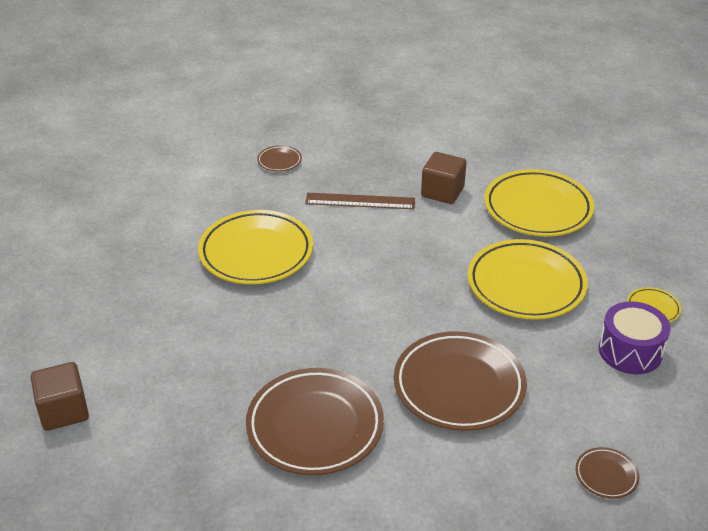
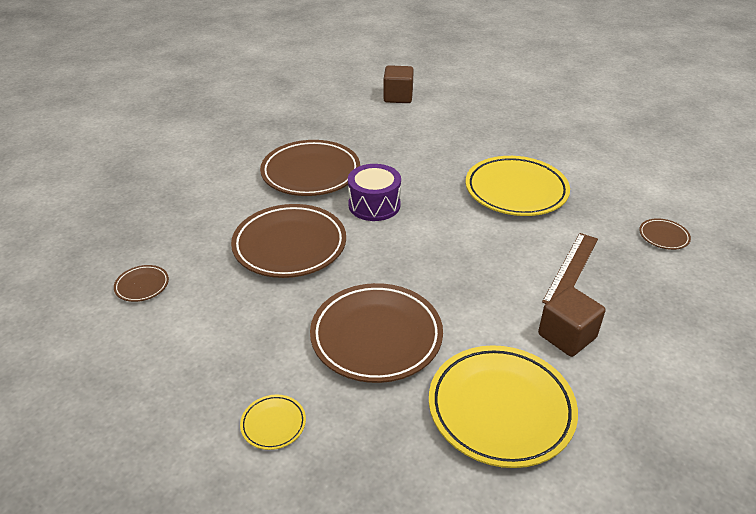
camera: 115 degrees right, 0 degrees up
(526, 285) = (376, 337): yellow plate -> brown plate
(630, 351) = (236, 370): purple drum -> purple drum (374, 205)

